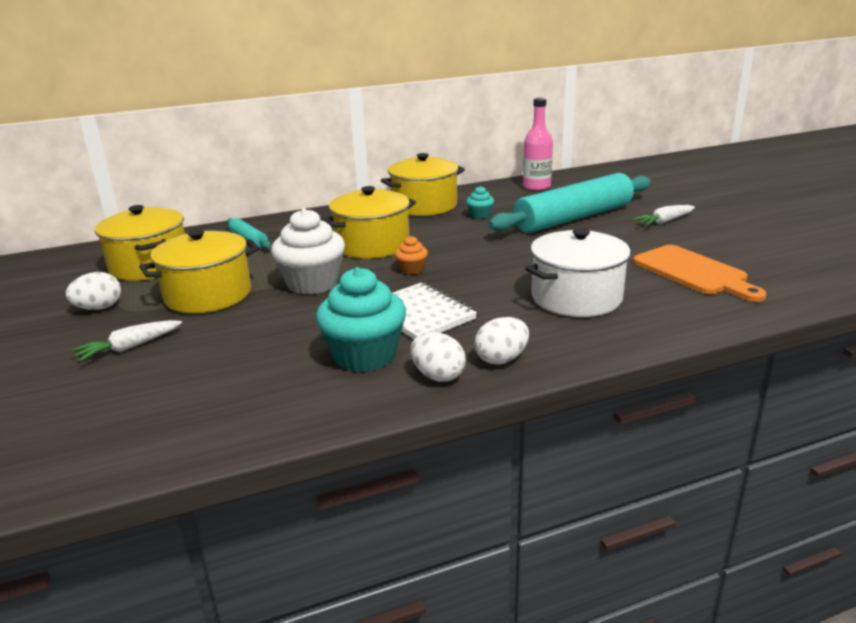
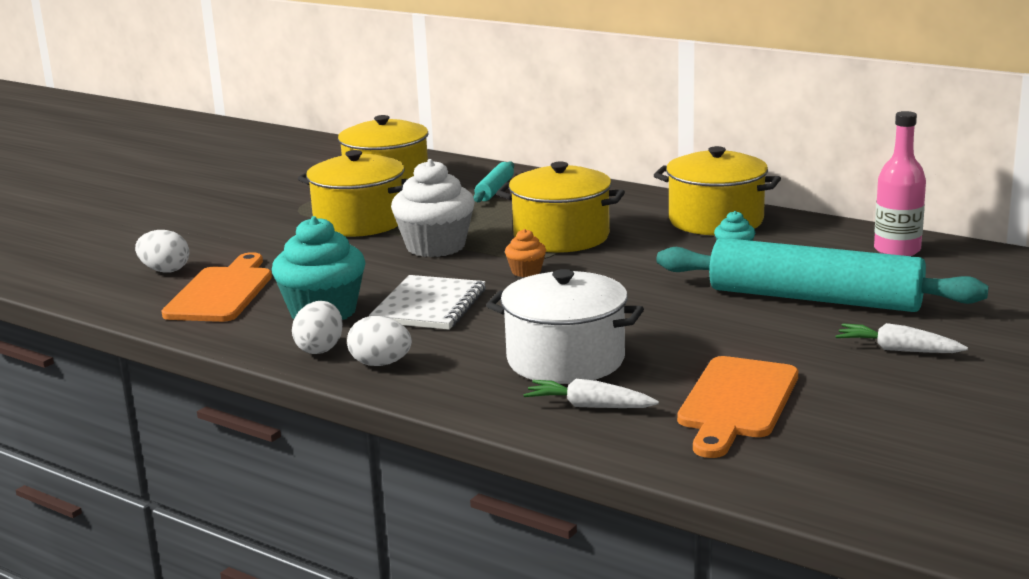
camera: 55 degrees right, 5 degrees down
(99, 308) = (290, 200): white egg -> white egg (165, 270)
(129, 347) = (242, 235): white carrot -> white carrot (589, 406)
(242, 390) = (221, 292): none -> orange cutting board

